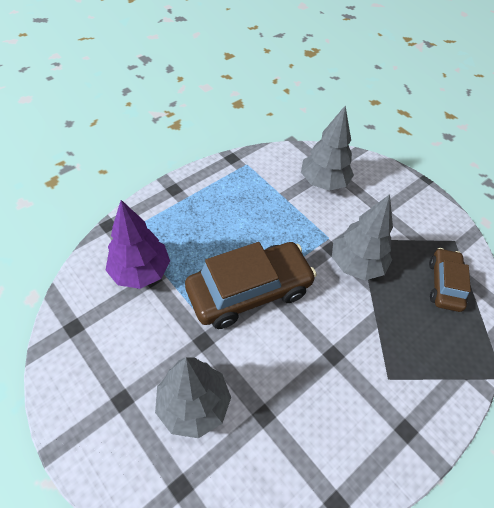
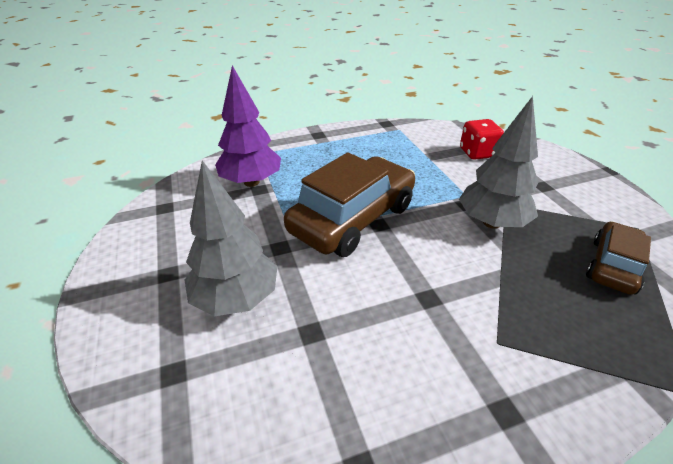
camera: 25 degrees right, 15 degrees down
(249, 291) = (352, 218): brown car -> brown car turned 45 degrees counterclockwise
(323, 182) = (477, 153): grey tree -> red dice

